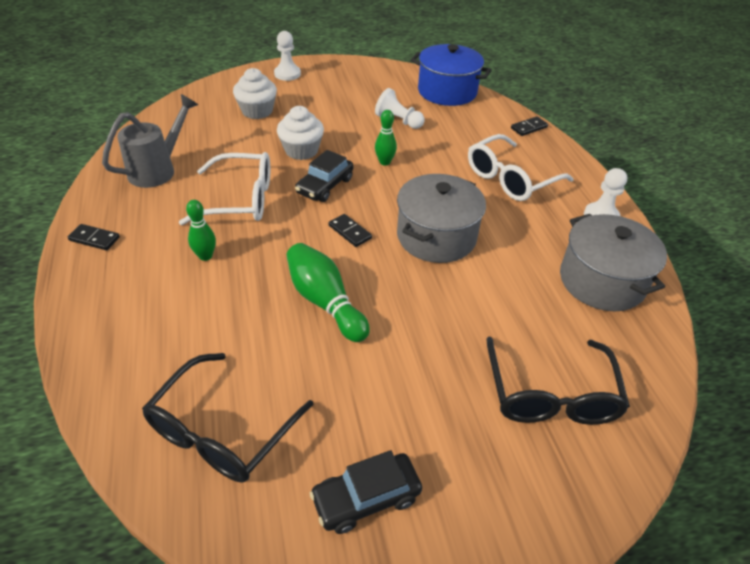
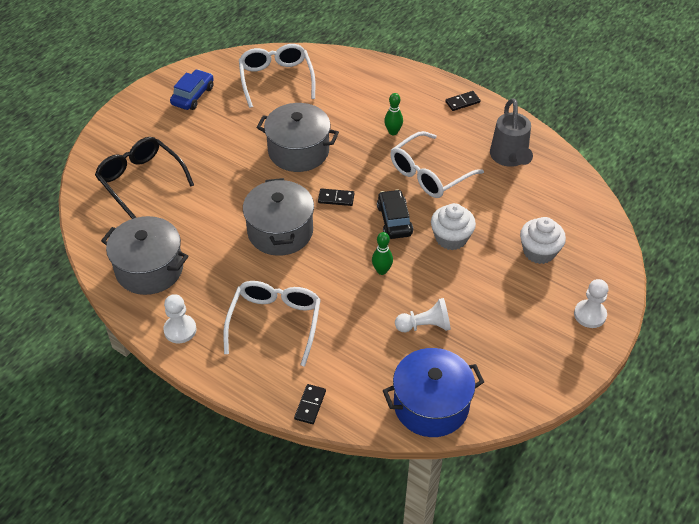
camera: 140 degrees right, 5 degrees up
(221, 431) = (276, 79): black glasses -> white glasses
(325, 302) = (298, 151): green bowling pin -> grey pot
(366, 498) = (193, 96): black car -> blue car

